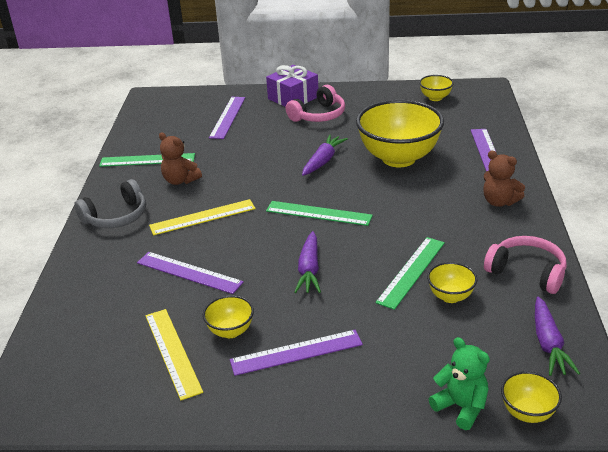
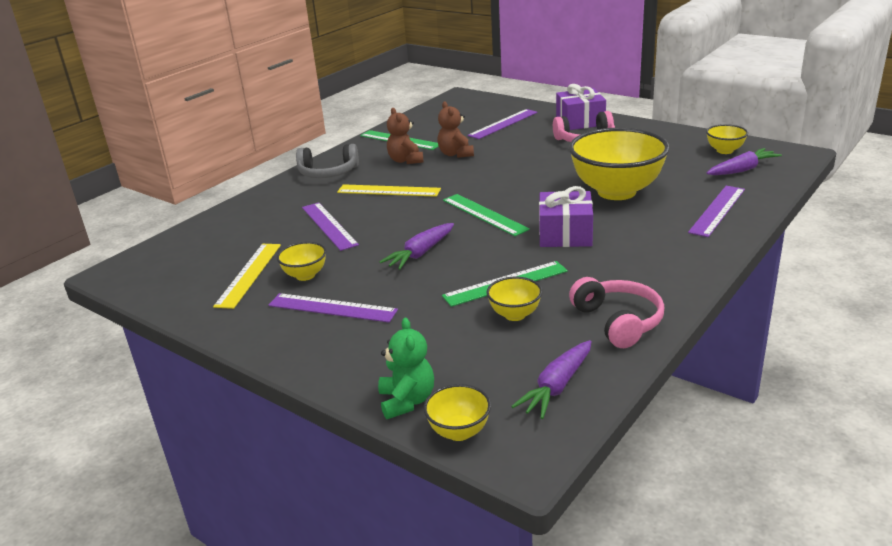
camera: 35 degrees right, 5 degrees down
(323, 161) = (542, 176): purple carrot -> purple carrot (742, 170)
(404, 210) = (565, 234): none -> purple gift
(499, 202) = (672, 254): brown teddy bear -> brown teddy bear (456, 154)

